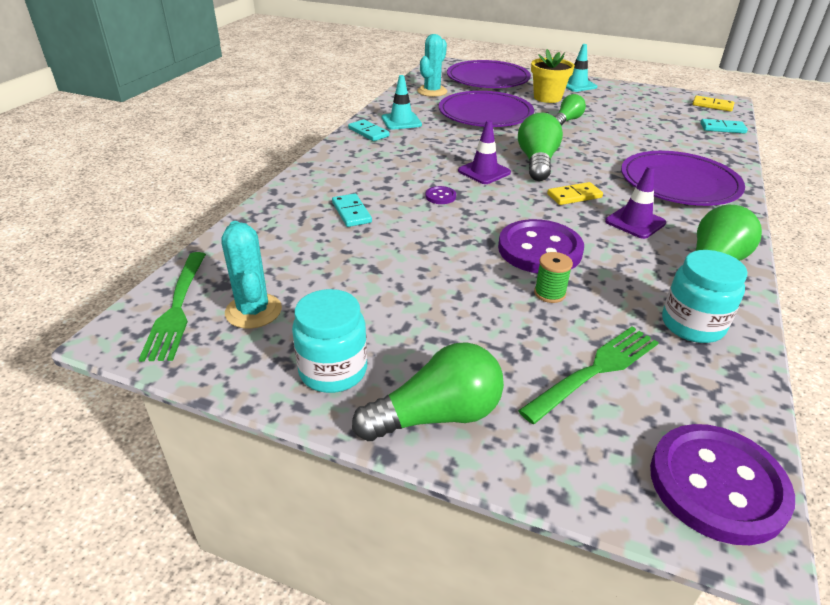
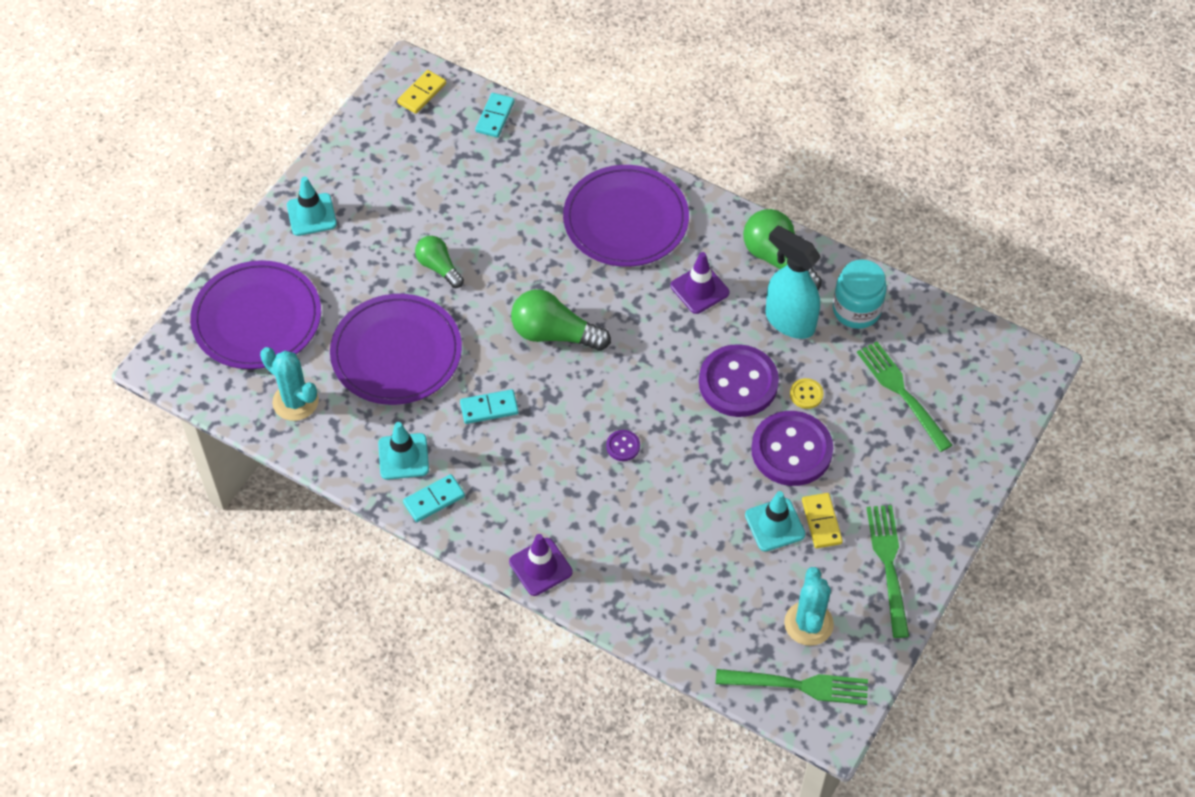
camera: 80 degrees left, 20 degrees up
(253, 311) = (808, 623): turquoise cactus -> turquoise cactus turned 75 degrees counterclockwise
(333, 371) = (888, 565): turquoise jar -> green fork
(351, 212) = (646, 535): turquoise domino -> turquoise domino (489, 408)
(375, 281) = (774, 525): none -> turquoise traffic cone
(437, 415) = (938, 502): green light bulb -> none
(484, 172) = (570, 392): purple traffic cone -> purple traffic cone (540, 567)
(547, 98) = (353, 265): yellow flower pot -> none
(549, 293) = (806, 394): green spool -> yellow button
(574, 196) = (640, 323): yellow domino -> yellow domino (821, 522)
(638, 277) = (789, 321): none -> turquoise spray bottle
(717, 485) = (1003, 363): purple button -> purple button (791, 450)

